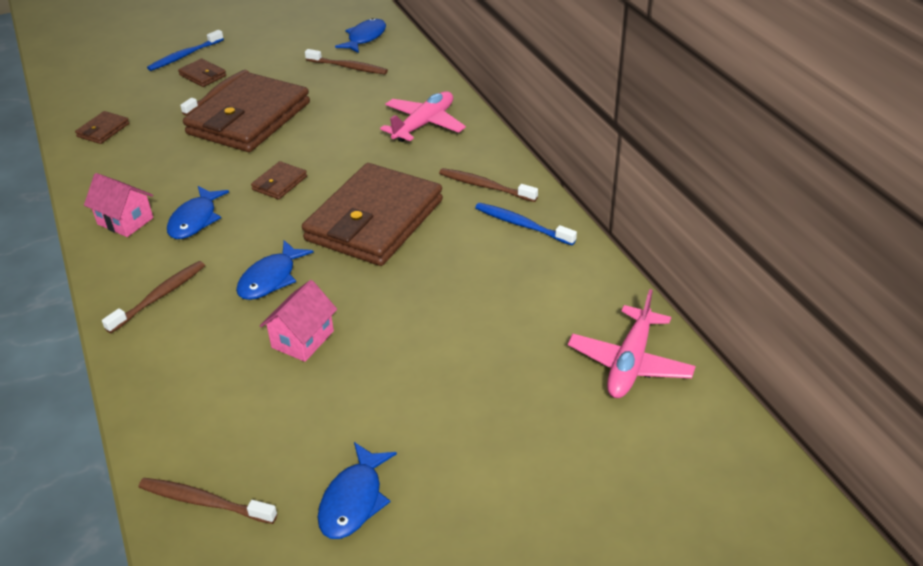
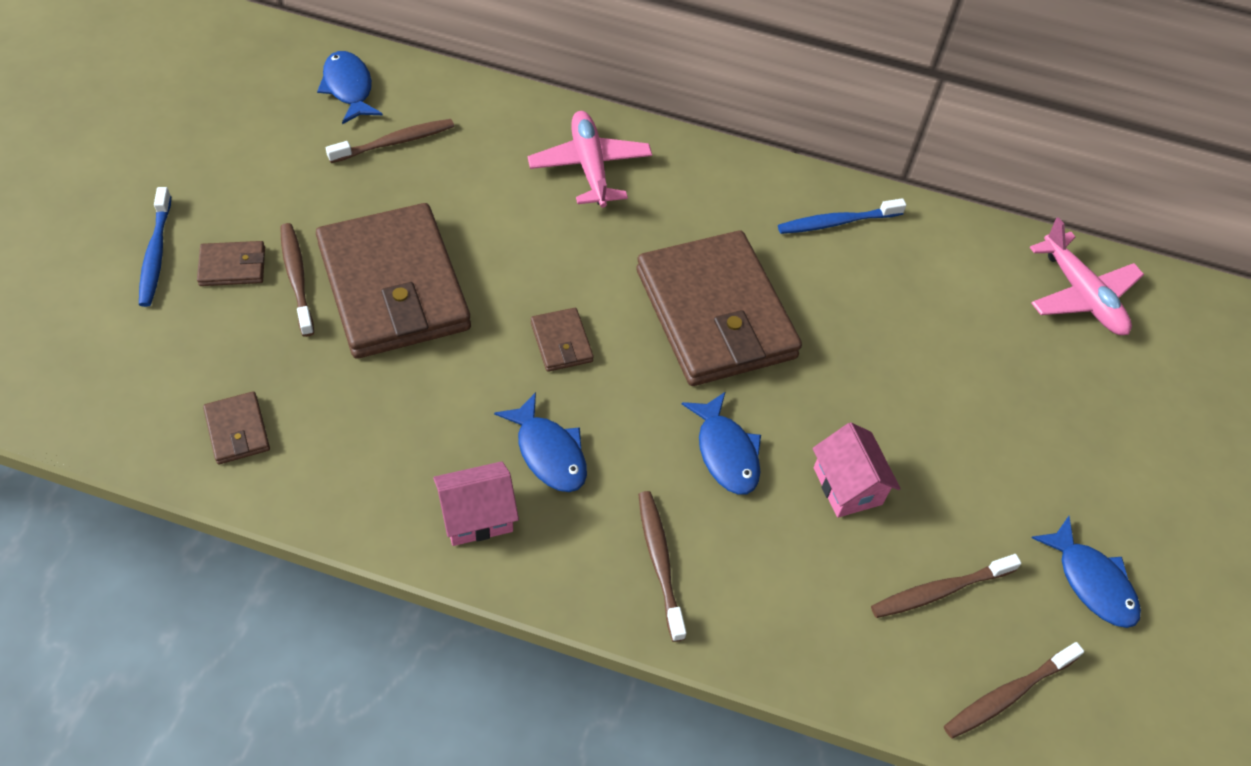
camera: 55 degrees left, 15 degrees up
(485, 186) = (750, 202): brown toothbrush -> brown toothbrush (939, 591)

